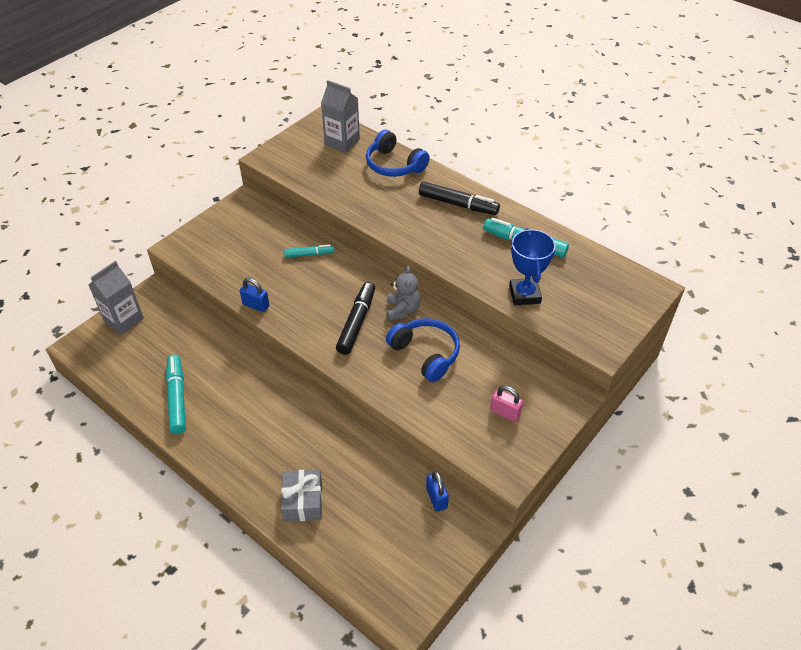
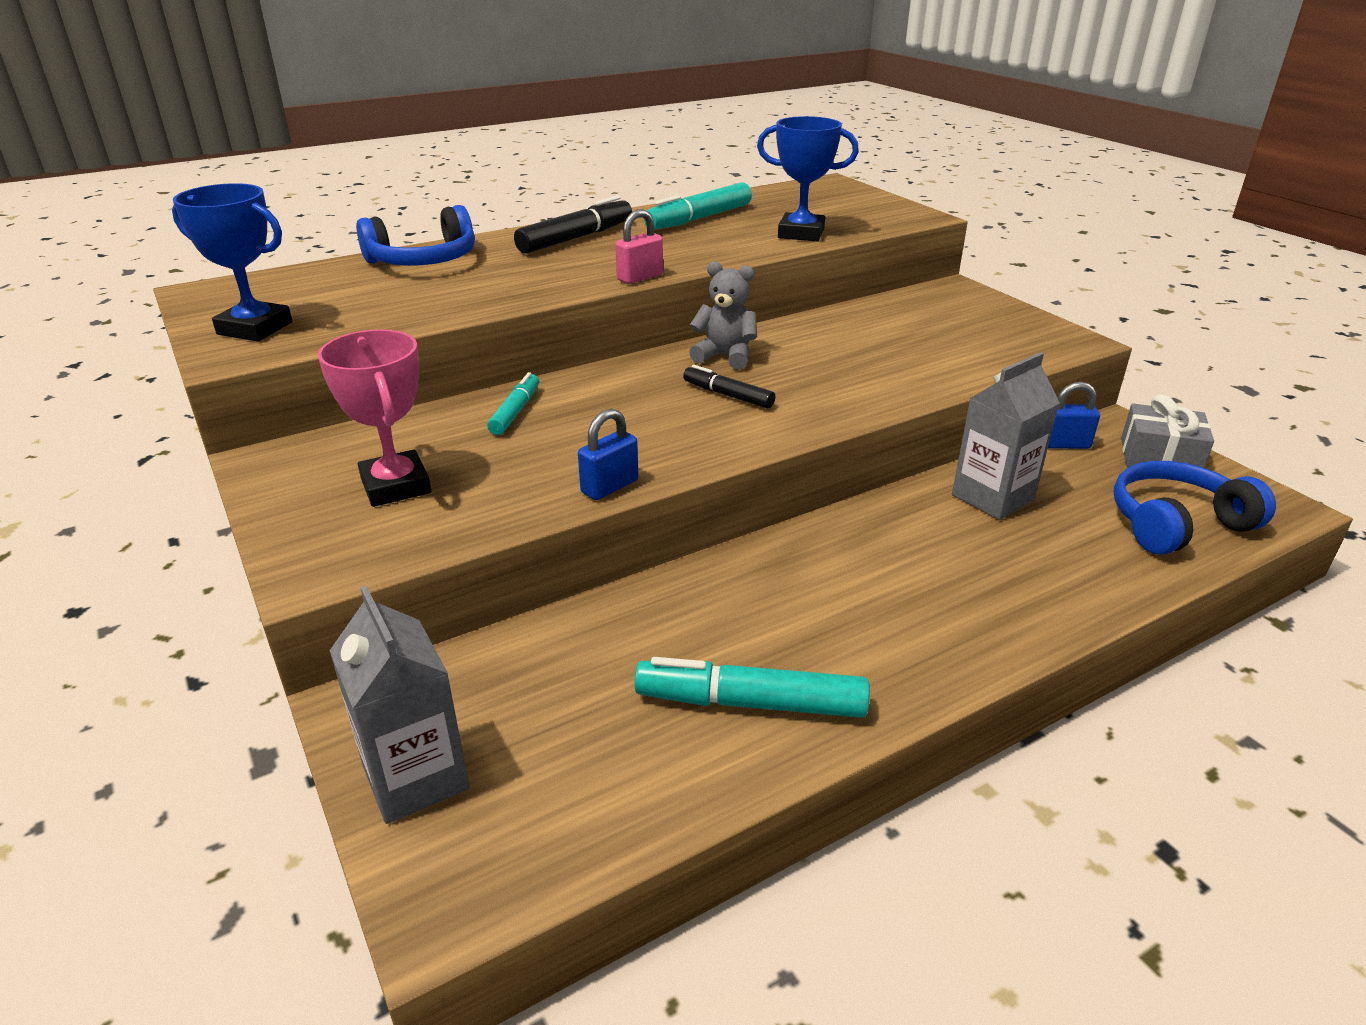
camera: 70 degrees left, 15 degrees down
(236, 243) = (396, 486): none -> pink trophy
(293, 151) = (255, 328): none -> blue trophy
(303, 501) = (1064, 567): grey gift -> grey gift (1159, 456)
(342, 142) = (298, 287): grey carton -> grey carton (992, 497)
(357, 322) = (728, 395): black marker -> black marker, size x0.60
(425, 354) = (830, 355): blue headphones -> blue headphones (1176, 523)
(505, 412) = (966, 325): pink padlock -> pink padlock (640, 277)

